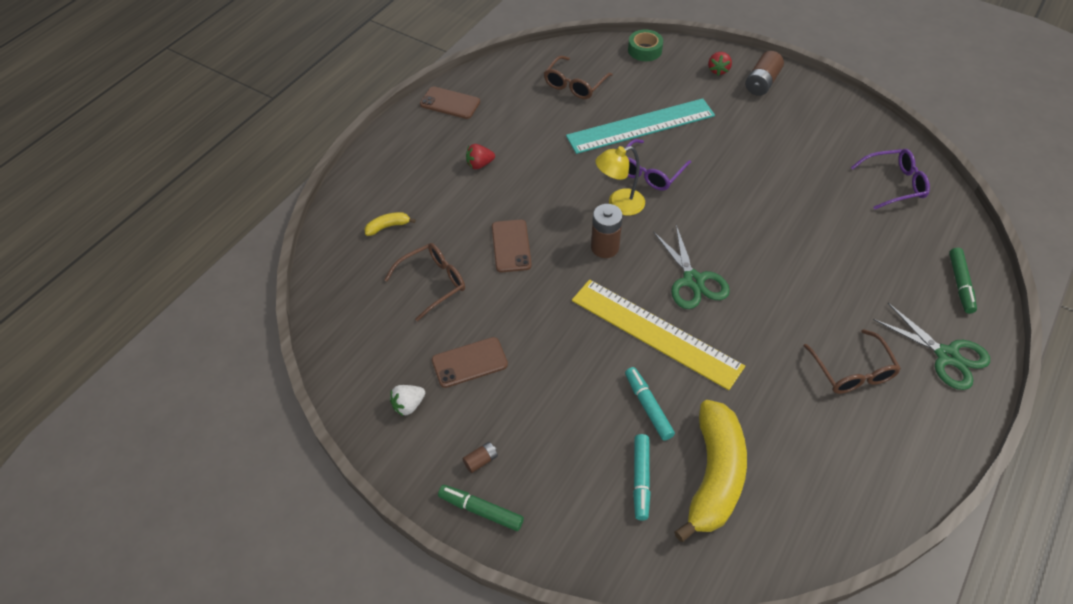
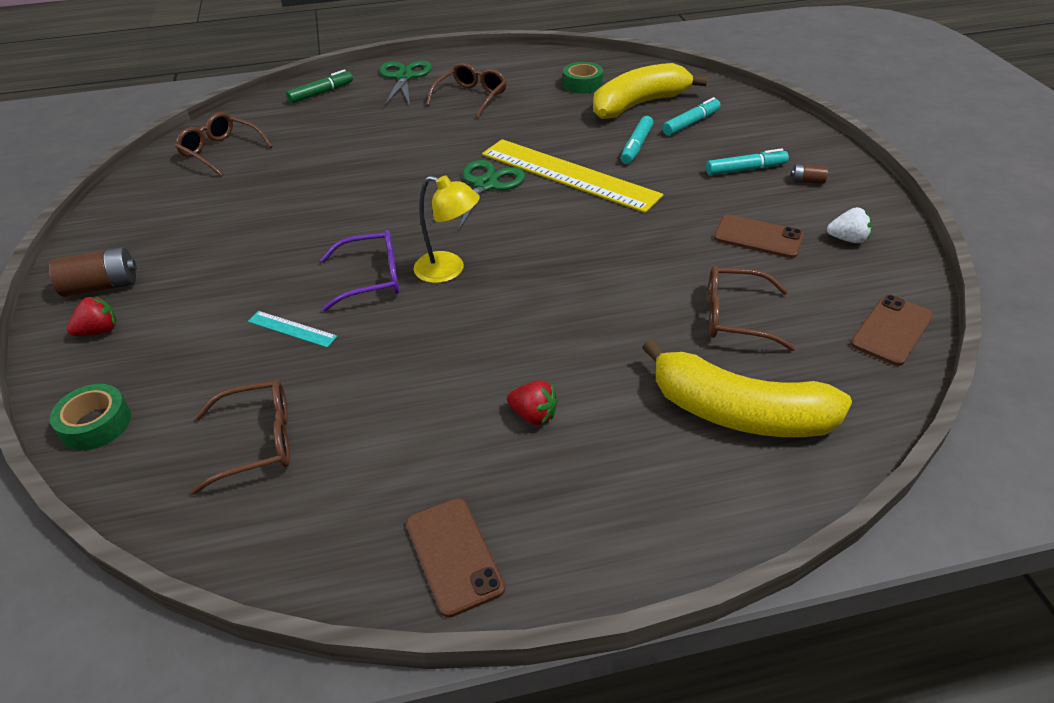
camera: 135 degrees left, 10 degrees down
(388, 227) = (739, 412): yellow banana -> yellow banana, size x2.43
(481, 510) = (831, 160): green marker -> none
(511, 246) = (609, 301): brown phone -> brown phone (891, 330)
(539, 440) = (745, 169): none -> turquoise marker
(605, 247) = (519, 246): brown battery -> none
(640, 126) = (292, 329): turquoise ruler -> turquoise ruler, size x0.40
(655, 333) = (569, 174): yellow ruler -> yellow ruler turned 45 degrees counterclockwise
(799, 471) = (582, 84): none -> green tape
(894, 184) = (221, 151): purple glasses -> brown glasses

